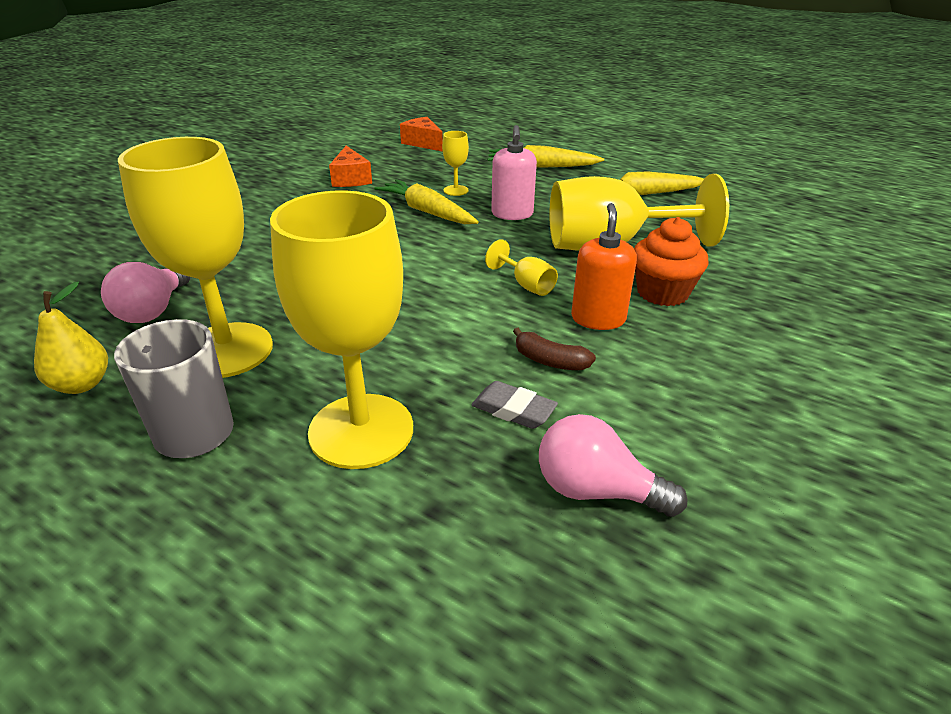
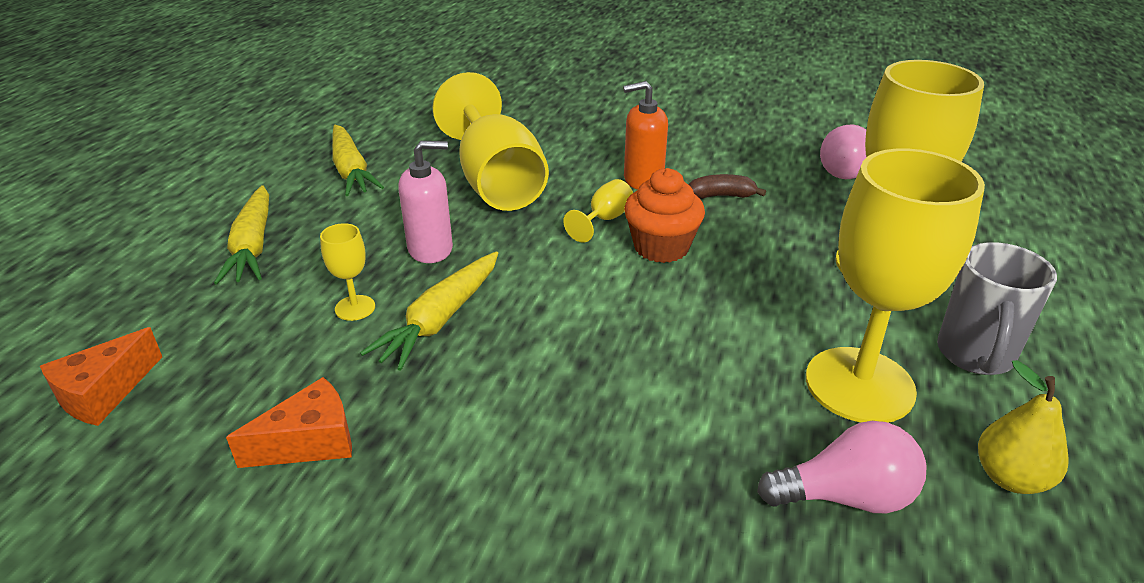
camera: 105 degrees left, 0 degrees up
(513, 410) = (794, 204): grey eraser -> none
(550, 361) = (721, 196): brown banana -> brown banana turned 105 degrees counterclockwise
(662, 293) = (580, 155): orange cupcake -> orange cupcake (661, 247)

